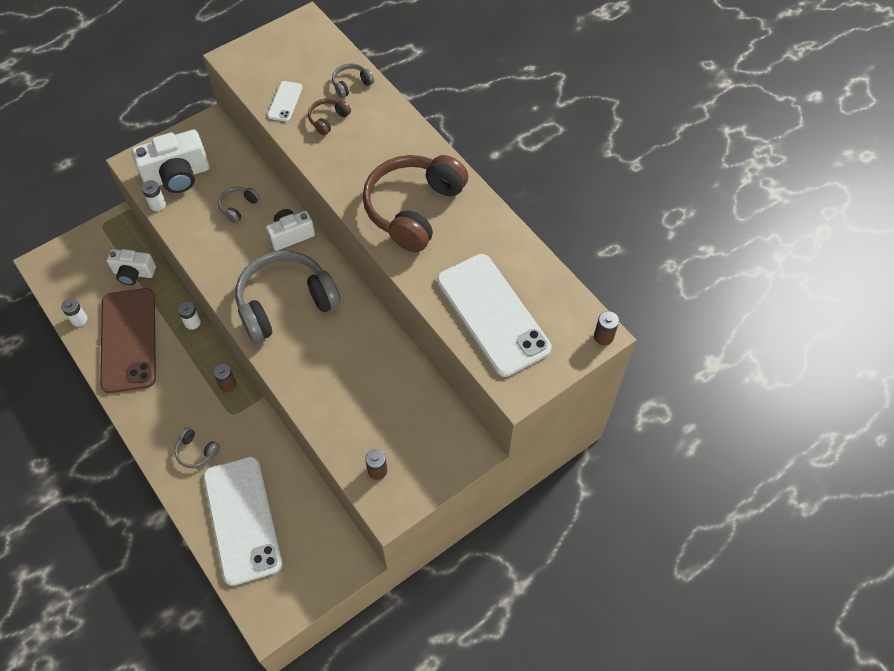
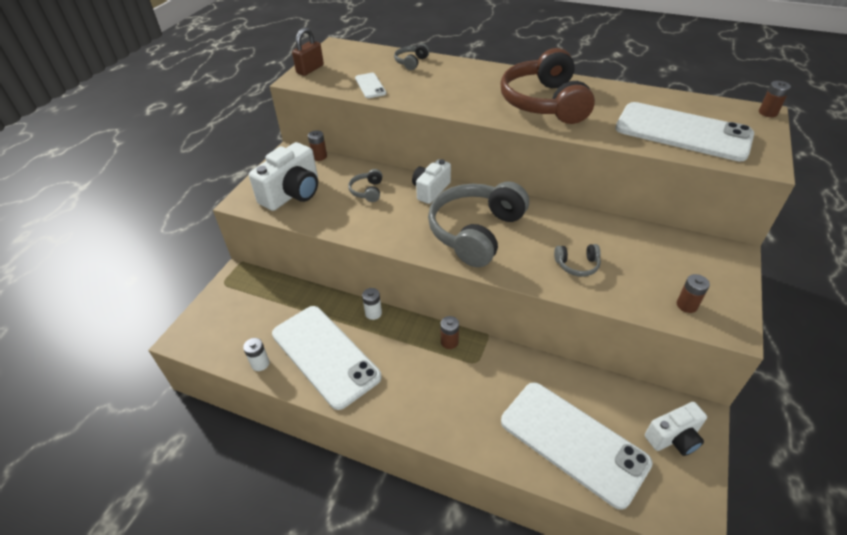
camera: 30 degrees left, 15 degrees down
(128, 340) = (325, 355): brown phone -> white phone
(134, 273) = (285, 303): white camera -> white camera (673, 438)
(157, 204) = (292, 218): white battery -> none
(196, 452) = (475, 410): grey headphones -> grey headphones (577, 265)
(232, 141) = (319, 156): none -> brown battery
(253, 48) = (310, 69): none -> brown padlock
(328, 119) = (417, 83): brown headphones -> none

